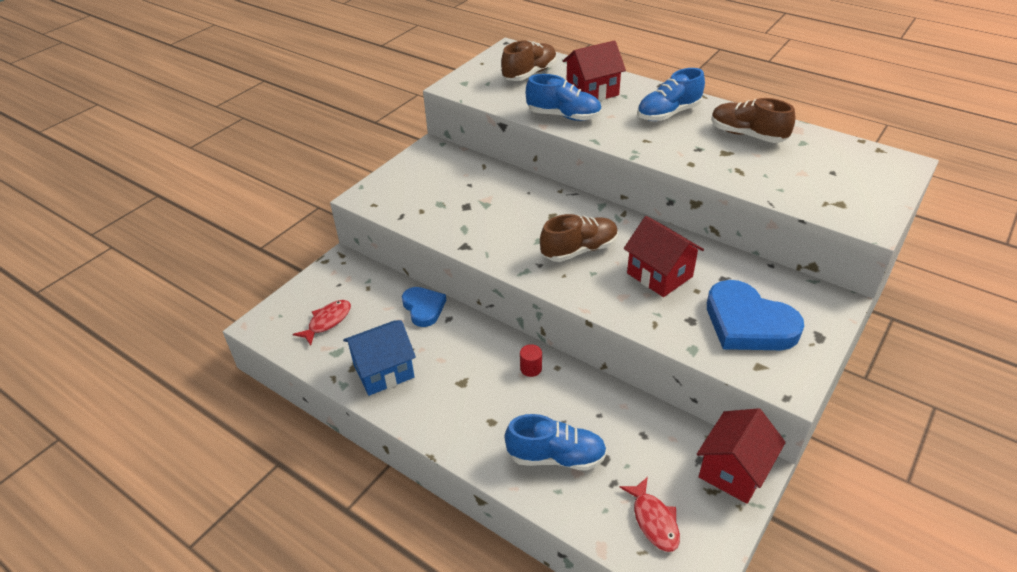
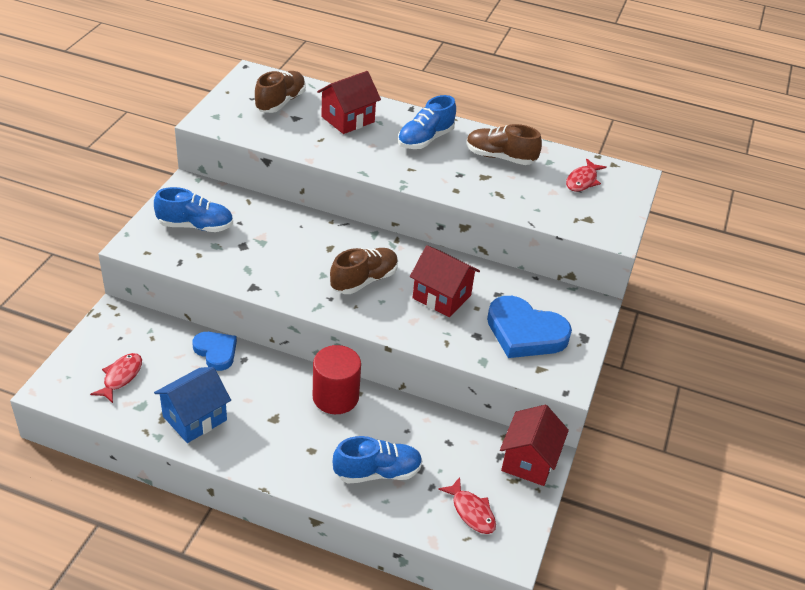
camera: 20 degrees left, 0 degrees up
(531, 368) = (335, 397): red cylinder -> red cylinder, size x2.25
(563, 116) = (327, 148): blue shoe -> blue shoe (195, 226)
(839, 164) = (582, 181): none -> red fish

